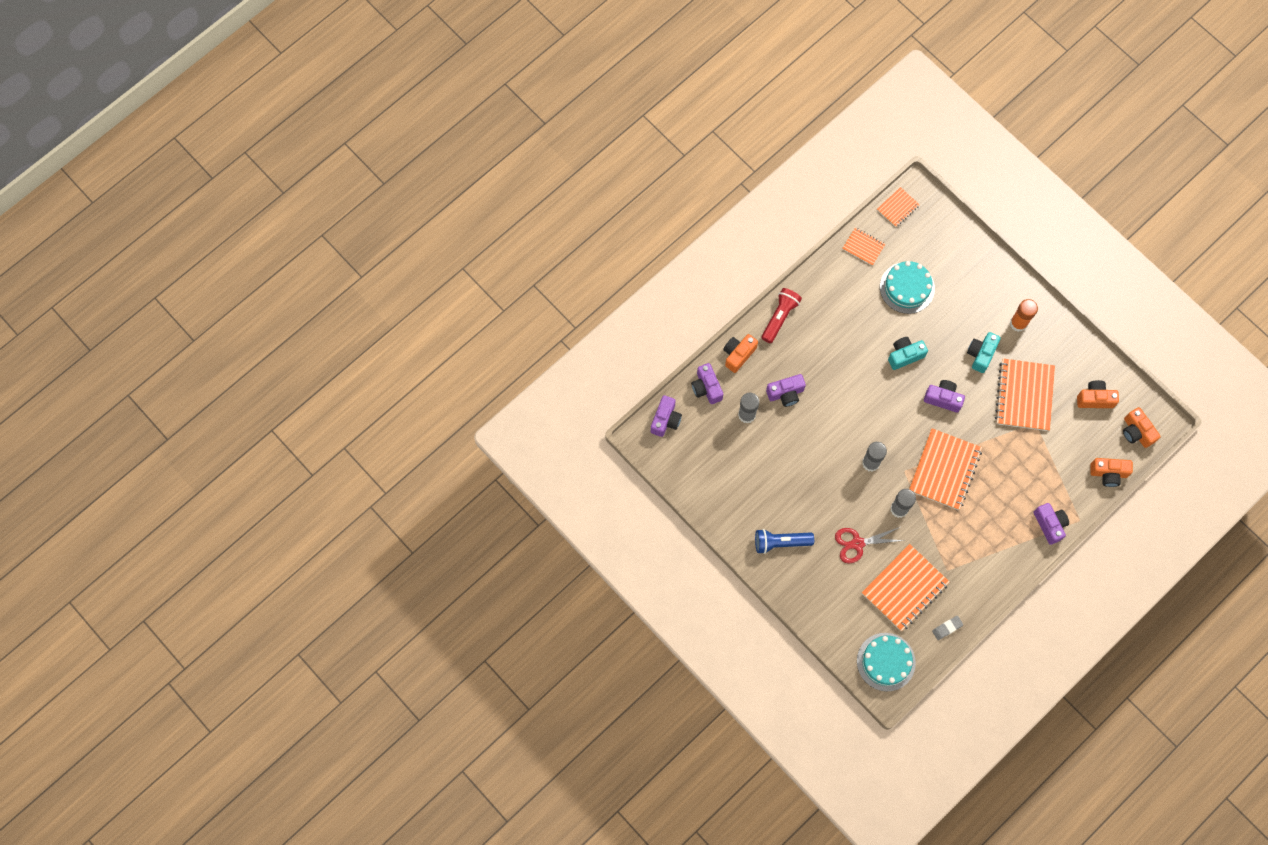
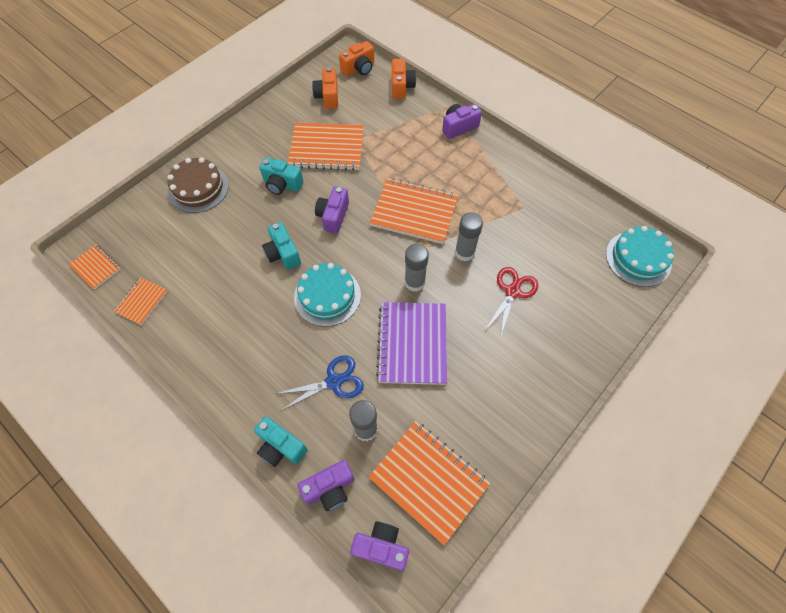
camera: 95 degrees left, 10 degrees down
(738, 355) = (281, 447): orange camera -> turquoise camera
(780, 317) = (229, 395): red flashlight -> none
(780, 542) = (529, 376): blue flashlight -> none
(785, 393) = (334, 381): purple camera -> blue scissors
(814, 455) = (412, 344): none -> purple notebook
(857, 543) = (512, 291): red scissors -> red scissors turned 135 degrees counterclockwise
(905, 588) = (552, 244): orange notebook -> orange notebook (429, 481)
(907, 287) = (199, 254): turquoise cake -> turquoise cake (327, 296)
(947, 628) = (584, 205): grey eraser -> none
(979, 282) = (198, 188): none -> brown cake
(1018, 323) = (248, 154): orange glue stick -> none

